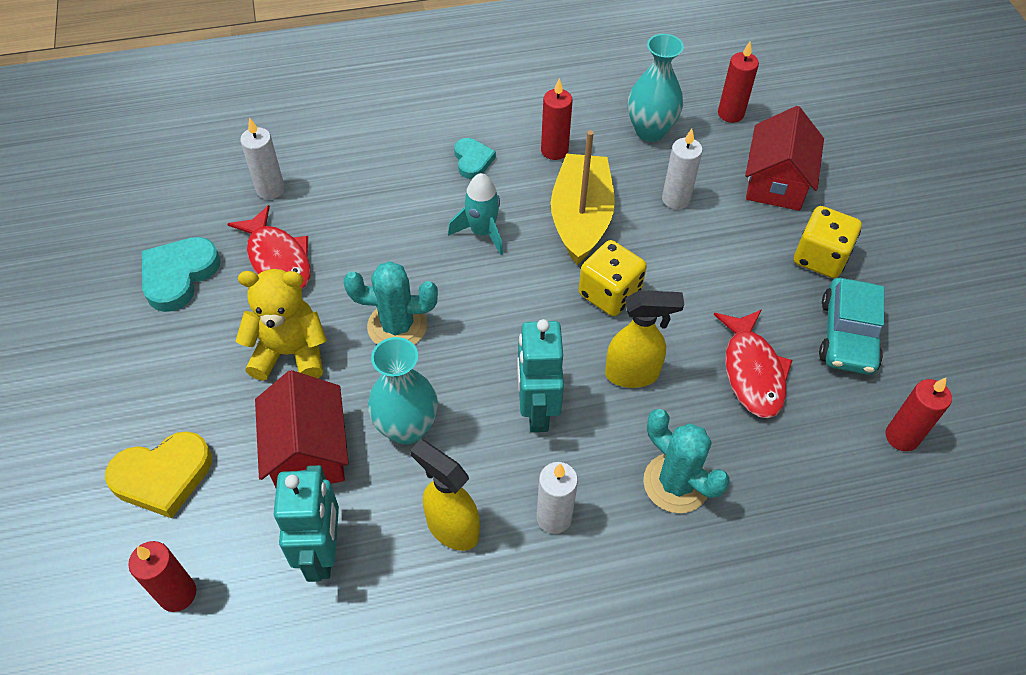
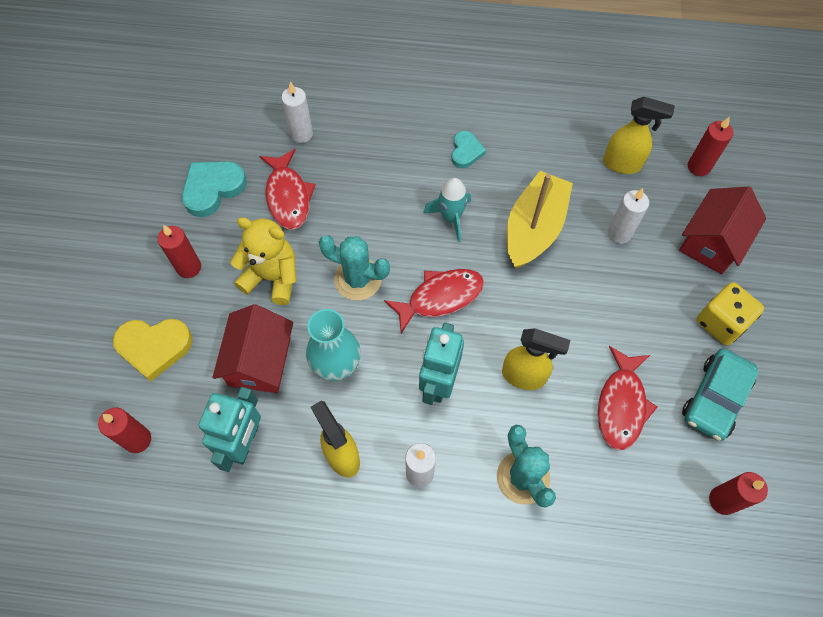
camera: 20 degrees right, 10 degrees up
(503, 318) = (440, 297): none -> red fish
(554, 150) = (535, 161): red candle -> red candle (189, 267)
(609, 293) = (532, 301): yellow dice -> none
(650, 131) = (622, 164): turquoise vase -> yellow spray bottle

